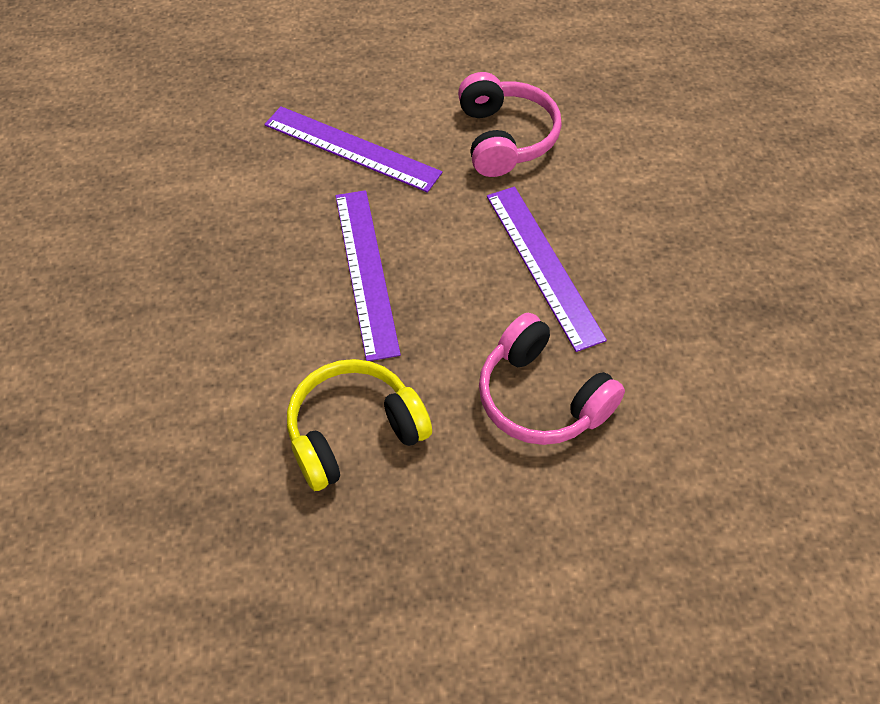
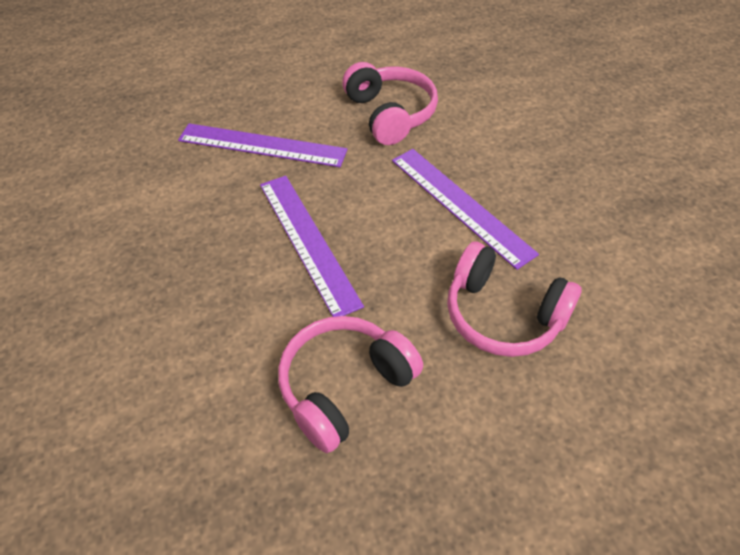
camera: 15 degrees left, 5 degrees down
(355, 432) = (345, 387): yellow headphones -> pink headphones

